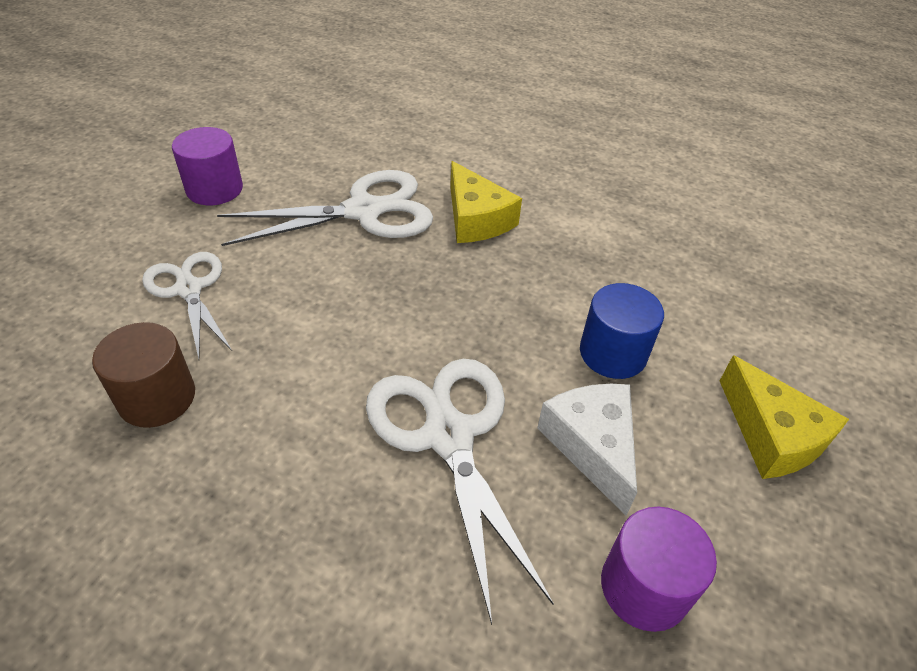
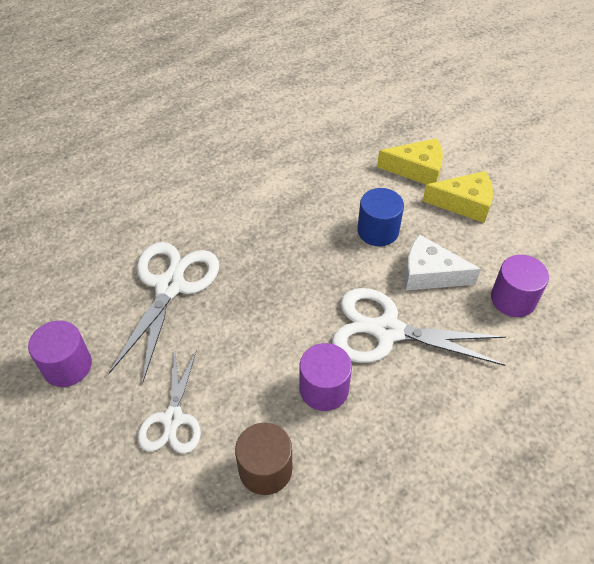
camera: 55 degrees left, 5 degrees up
(189, 289) = (173, 419): white scissors -> white scissors turned 90 degrees counterclockwise
(307, 405) = (324, 389): none -> purple cylinder
(476, 219) = (226, 232): yellow cheese -> yellow cheese (417, 169)

